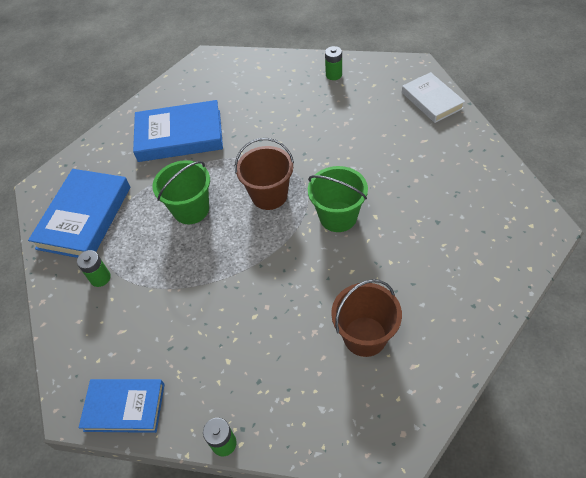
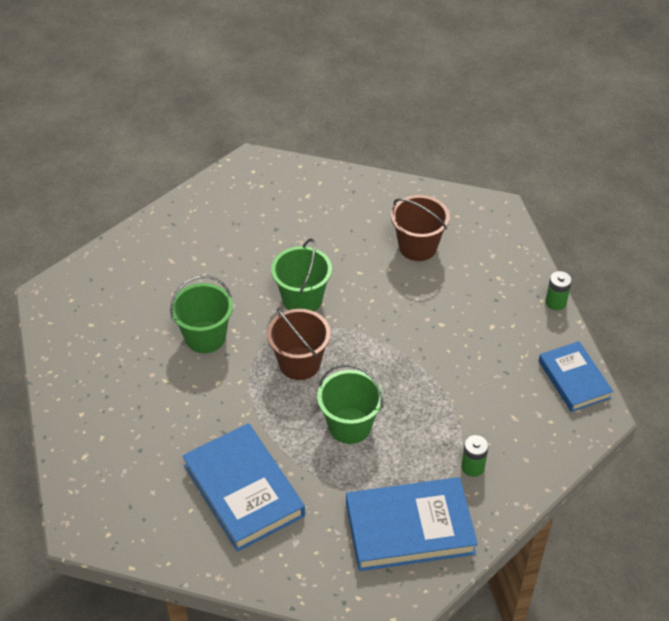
camera: 120 degrees left, 5 degrees down
(328, 144) = (205, 337): none -> green bucket
(334, 75) = (81, 368): green battery -> none
(432, 100) = (105, 267): white book -> none

